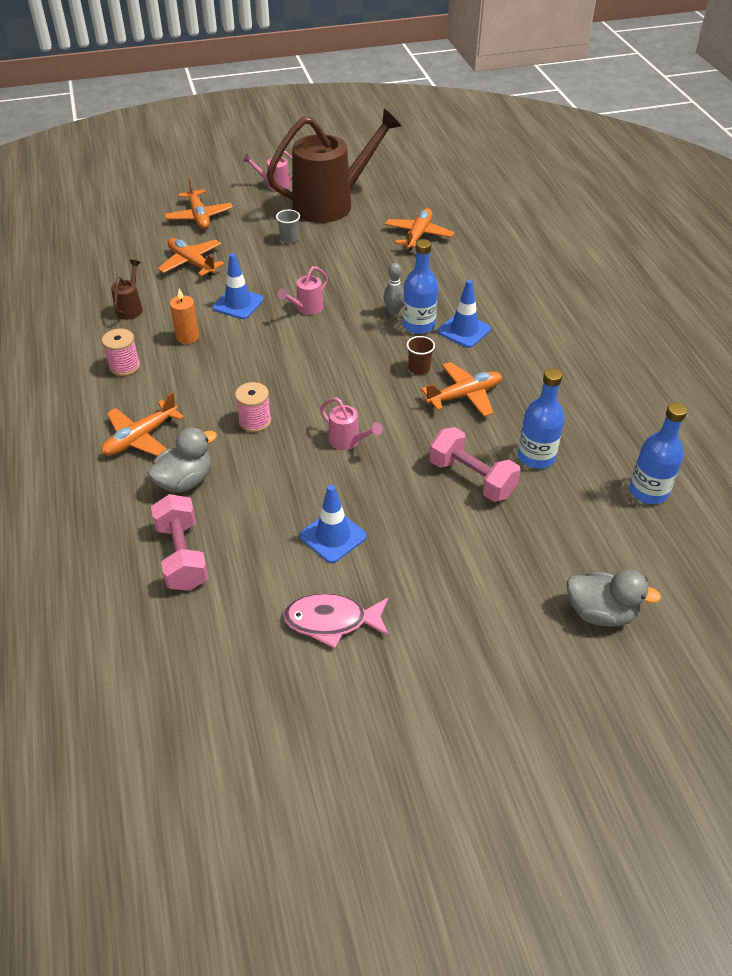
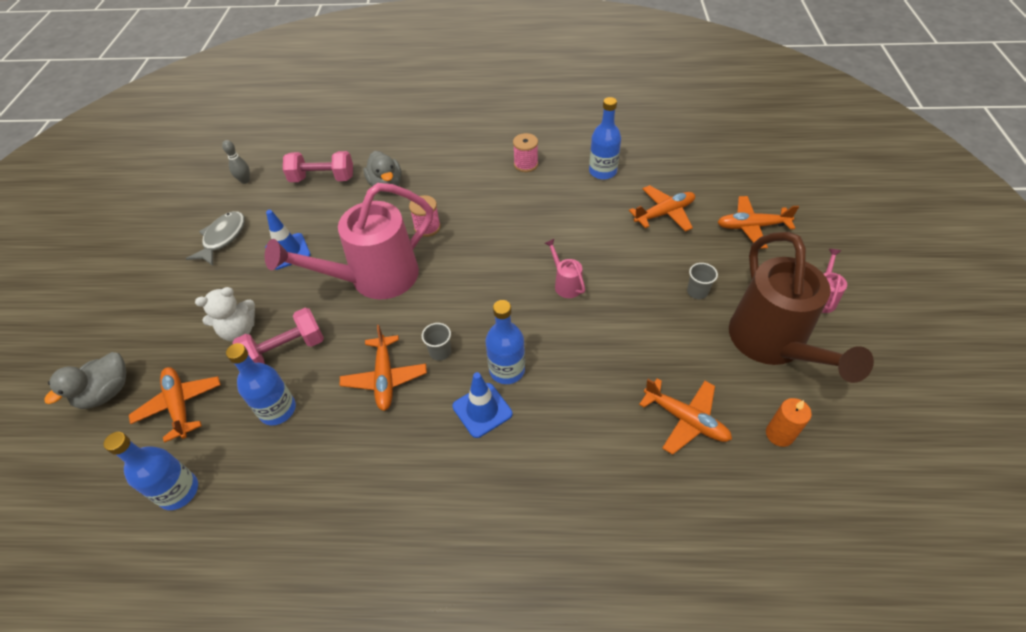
camera: 110 degrees right, 5 degrees up
(130, 308) = (602, 171): brown watering can -> blue bottle
(140, 438) = (441, 167): orange plane -> orange plane (180, 405)
(187, 337) = (550, 201): orange candle -> orange candle (779, 434)
(238, 303) = (588, 237): blue traffic cone -> none
(331, 621) = (223, 238): pink fish -> grey fish
(348, 441) = (374, 279): pink watering can -> pink watering can, size x2.49
(393, 311) = (537, 353): grey bowling pin -> grey bowling pin (245, 180)
(419, 368) = (440, 352): brown cup -> grey cup
(466, 529) = (239, 331): none -> white teddy bear

